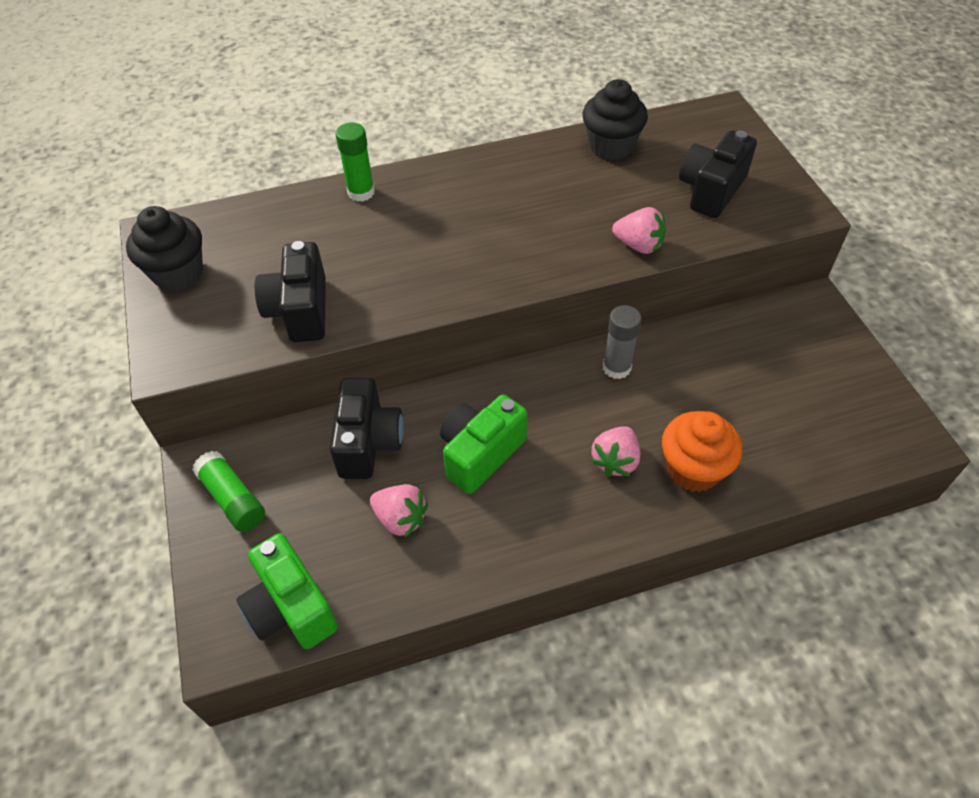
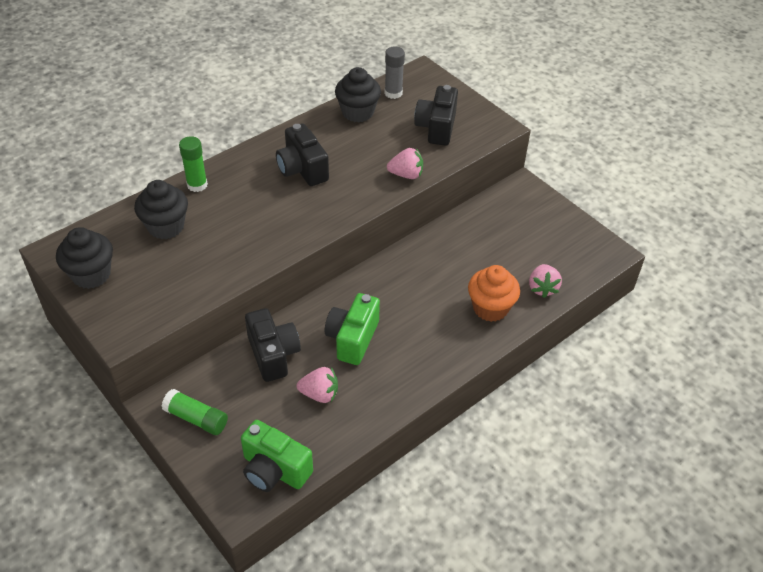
camera: 25 degrees left, 5 degrees down
(296, 236) = (166, 226): none -> black cupcake
(300, 311) = (198, 276): black camera -> black camera (302, 169)
(615, 461) = (441, 317): pink strawberry -> pink strawberry (542, 288)
(616, 367) = (416, 260): grey glue stick -> grey glue stick (393, 93)

